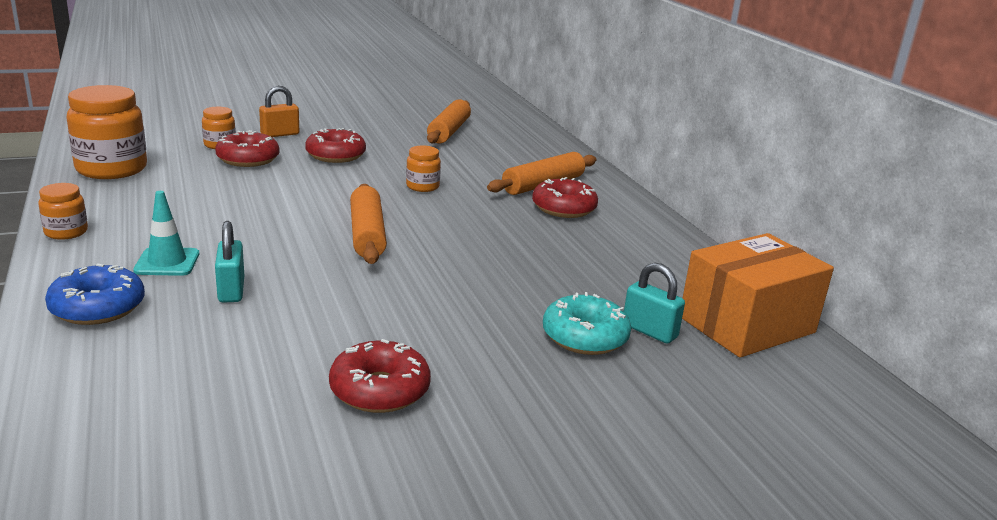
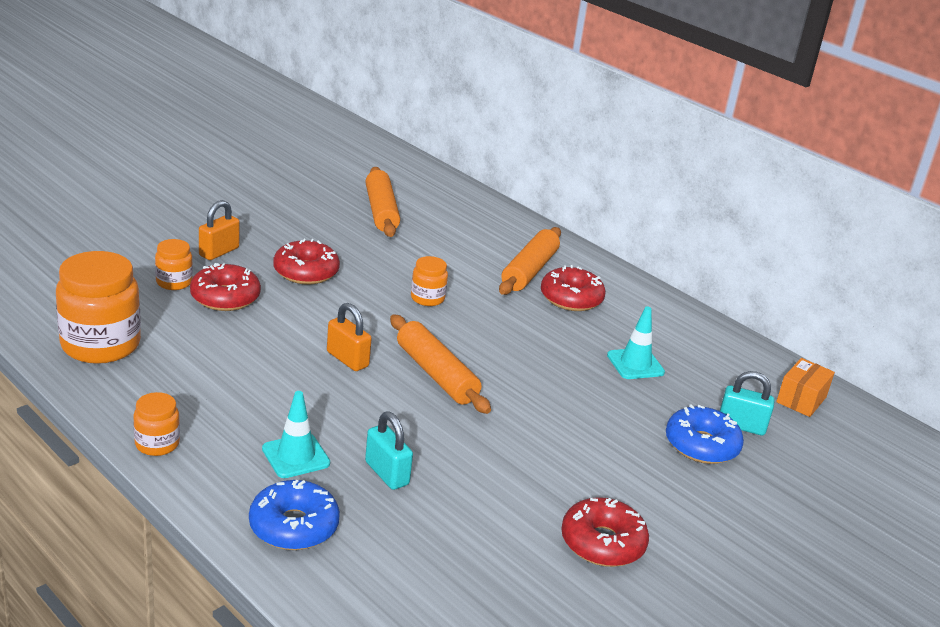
camera: 25 degrees left, 5 degrees up
(299, 211) = (347, 359): none -> orange padlock
(579, 263) = (635, 364): none -> turquoise traffic cone
(585, 337) = (701, 445): turquoise donut -> blue donut
(746, 324) = (801, 399): orange box -> orange box, size x0.50

